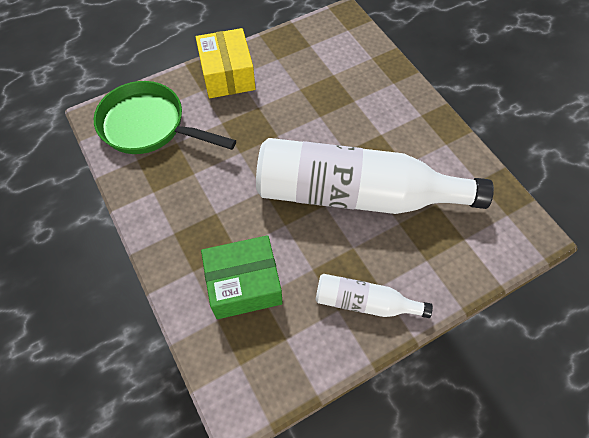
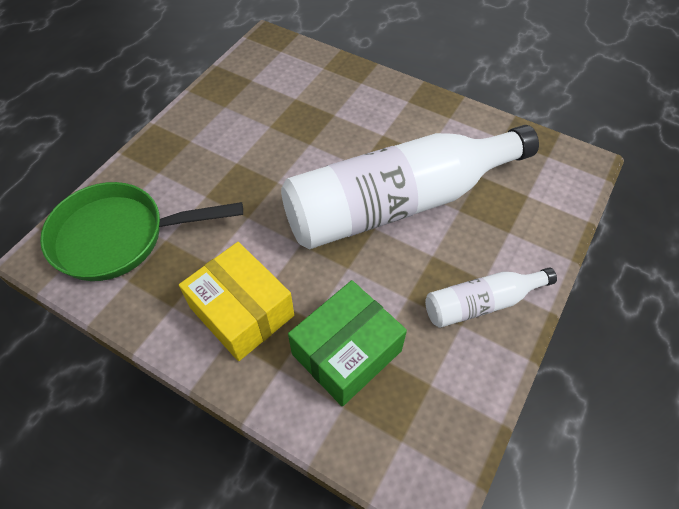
camera: 30 degrees left, 5 degrees down
(227, 75) = (179, 144): yellow box -> yellow box (242, 311)

